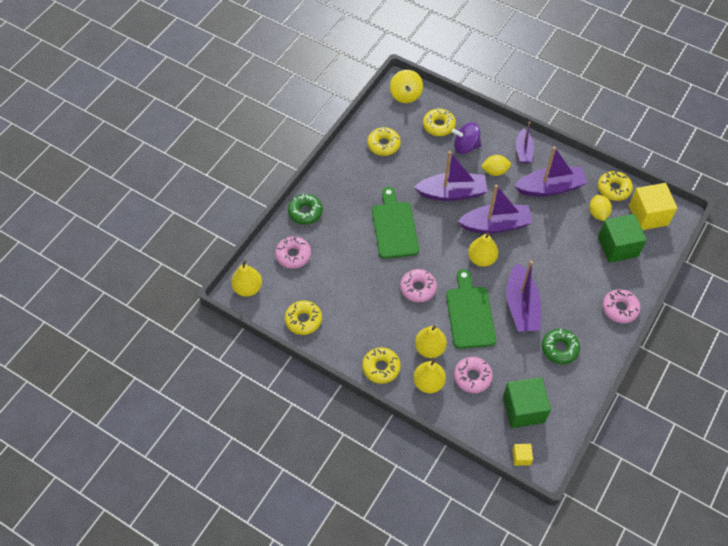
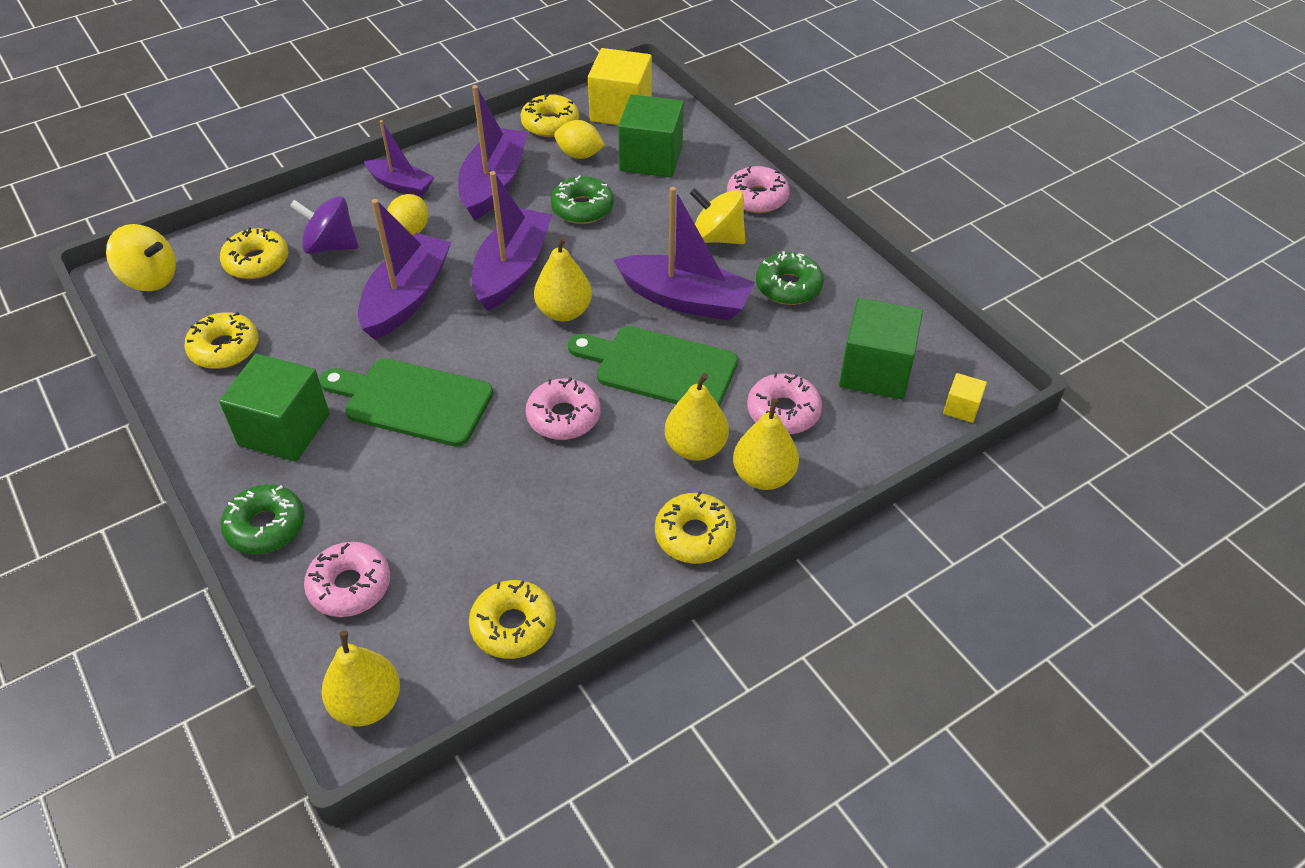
camera: 65 degrees left, 10 degrees down
(354, 190) = (284, 429): none -> green cube
(465, 146) = (330, 246): purple spinning top -> purple spinning top turned 75 degrees clockwise
(558, 233) = (582, 208): none -> green donut
(575, 302) = (717, 237): none -> yellow spinning top

